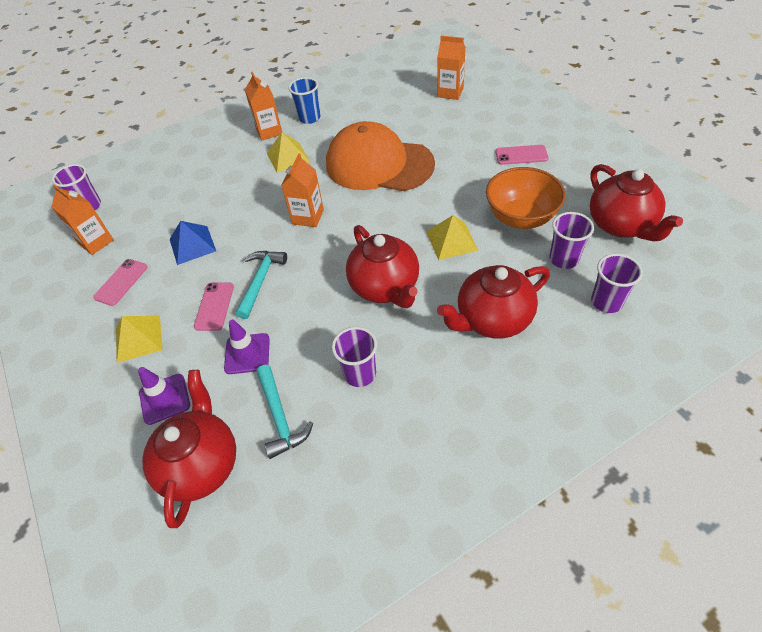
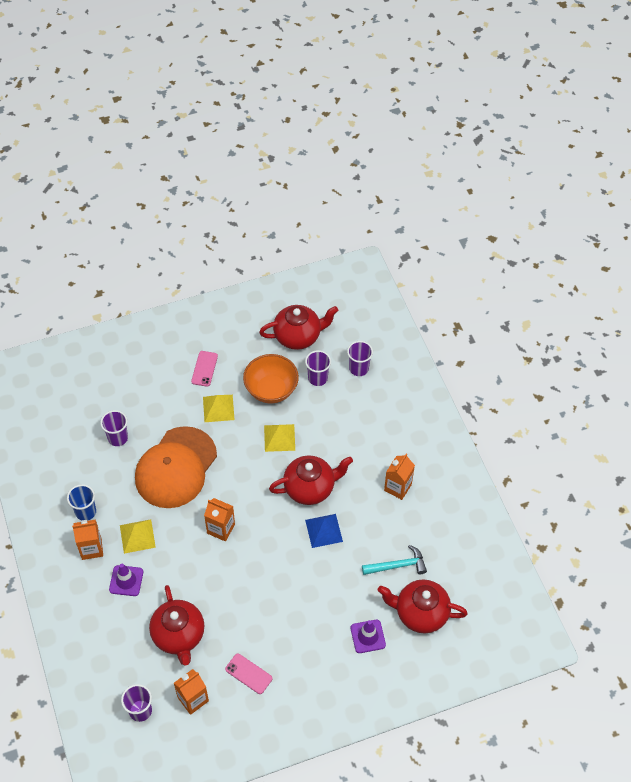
camera: 85 degrees left, 5 degrees up
(138, 338) = (311, 656): yellow pyramid -> yellow pyramid (218, 408)
(192, 245) = (223, 618): blue pyramid -> blue pyramid (324, 530)
(214, 306) = (295, 602): pink phone -> none
(247, 353) = (344, 582): purple traffic cone -> purple traffic cone (126, 581)
(260, 281) = (279, 569): turquoise hammer -> none
(360, 374) = (377, 515): purple cup -> purple cup (118, 438)
(450, 92) = (99, 394): orange carton -> orange carton (397, 487)
(492, 319) = (355, 432): red teapot -> red teapot (179, 635)

